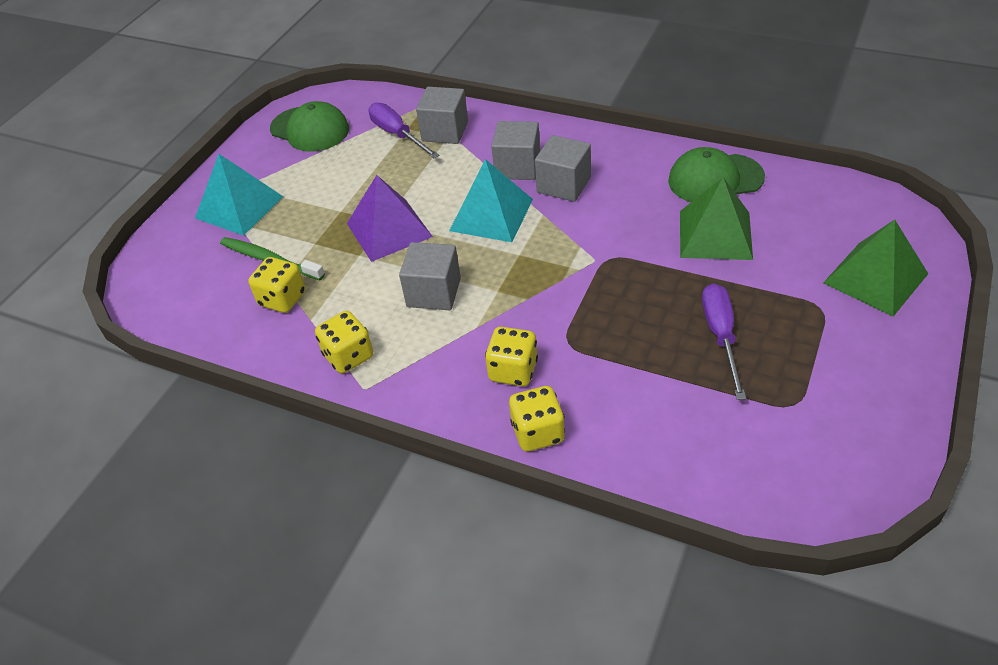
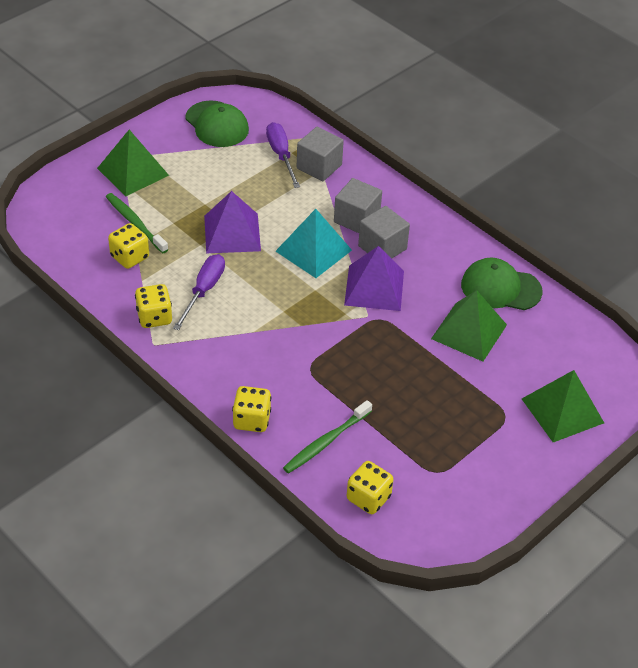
camera: 15 degrees right, 0 degrees up
(239, 207) = (133, 171): turquoise pyramid -> green pyramid
(434, 292) = (237, 294): grey cube -> none
(513, 371) = (260, 372): yellow dice -> yellow dice (368, 498)
(582, 228) = (374, 287): none -> purple pyramid
(643, 423) = (325, 442): none -> green toothbrush
(721, 336) = (419, 407): purple screwdriver -> purple screwdriver (204, 291)

